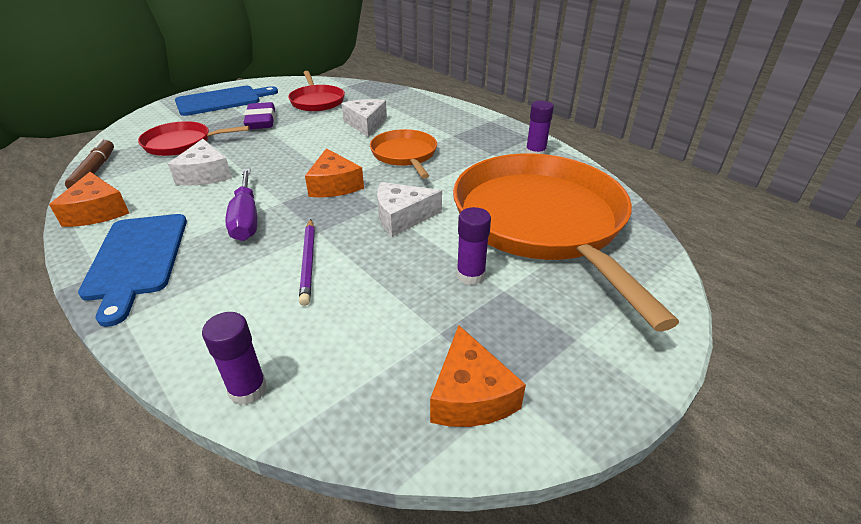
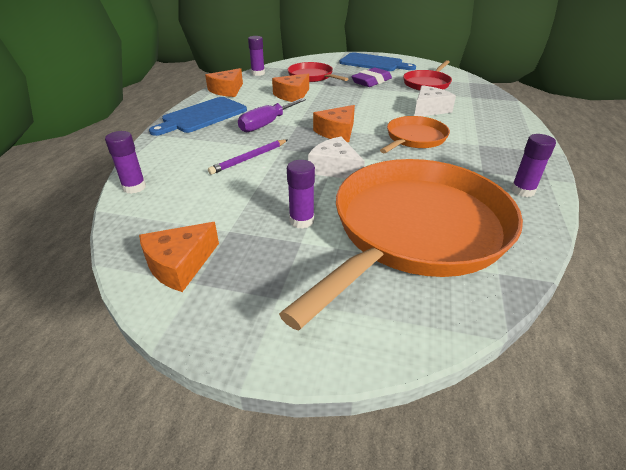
camera: 55 degrees right, 0 degrees up
(95, 171) = (258, 73): brown marker -> purple glue stick
(205, 174) = (292, 95): white cheese -> orange cheese

